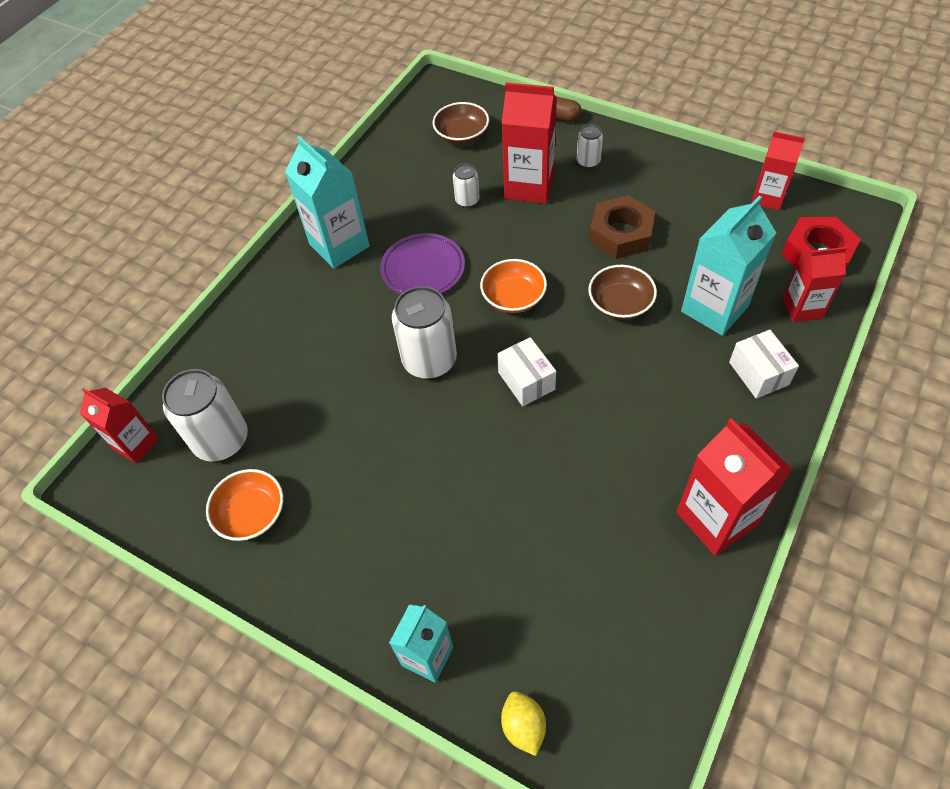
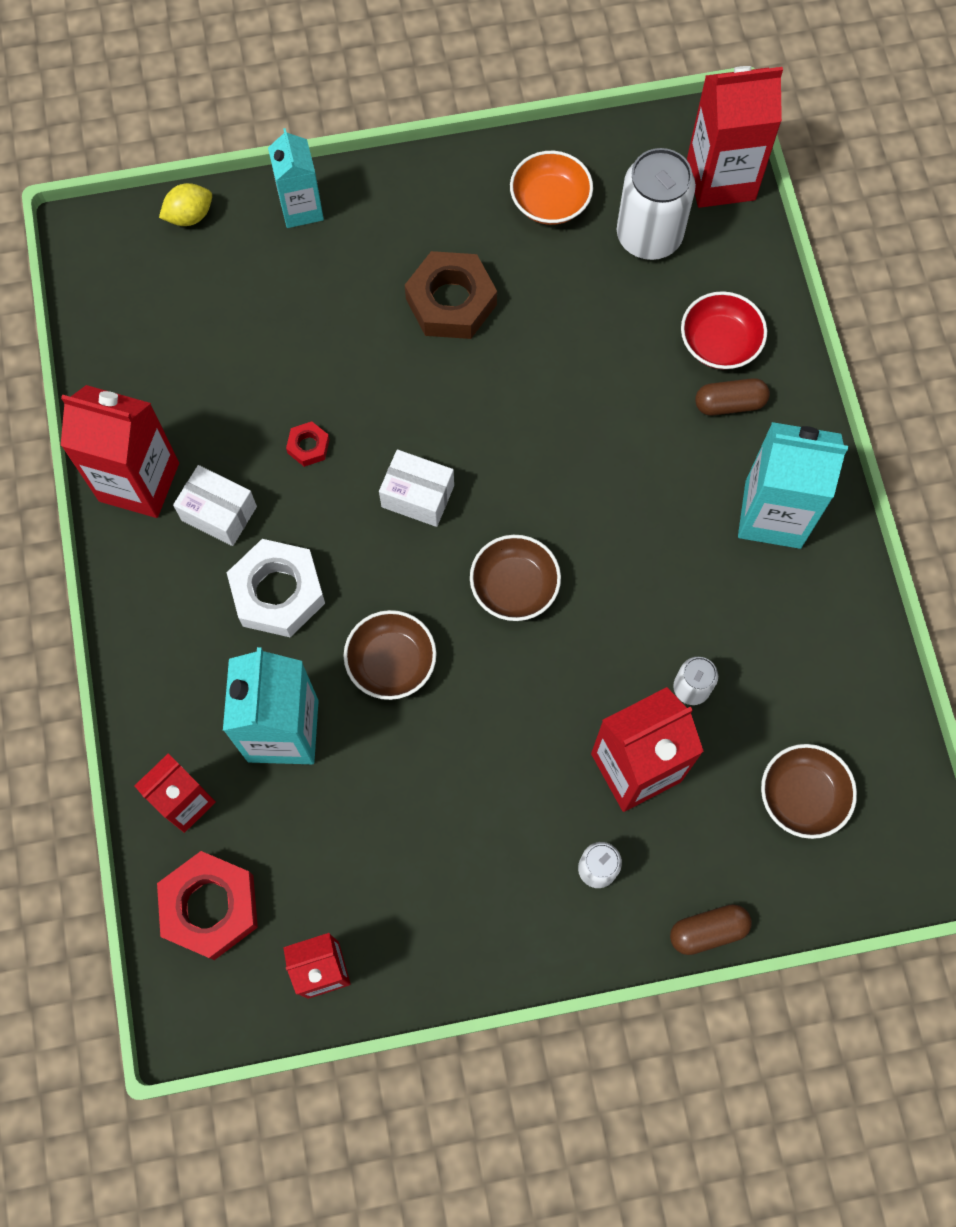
camera: 135 degrees right, 15 degrees up
(136, 444) = (721, 179): red carton -> red carton, size x1.57
(261, 346) = (719, 343): none -> red bowl
(295, 310) = (729, 404): none -> brown capsule
(423, 269) = (648, 552): purple plate -> none
(429, 360) = (534, 449): white can -> none
(513, 297) = (514, 586): orange bowl -> brown bowl
(523, 726) = (190, 216): yellow lemon -> yellow lemon turned 60 degrees counterclockwise
(573, 460) = (308, 446): none -> red nut
(621, 233) = (464, 769): brown nut -> brown nut (451, 302)
(663, 383) = (278, 592): none -> white nut
(758, 373) = (186, 674): white box -> white box (219, 513)

